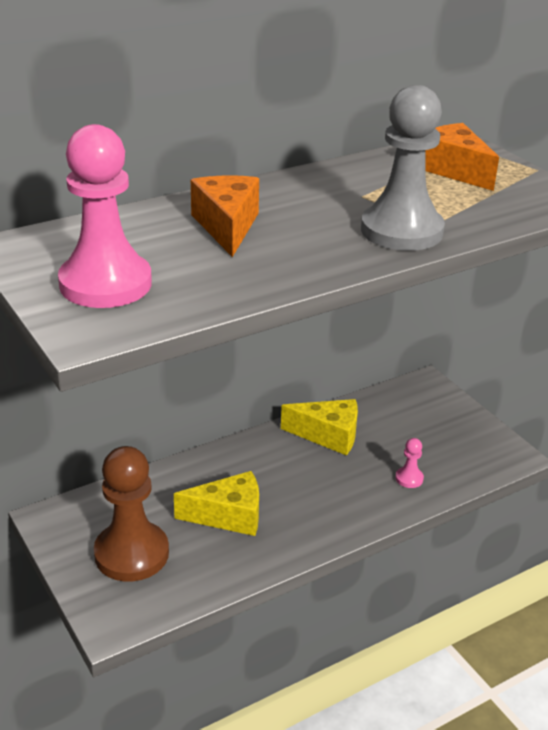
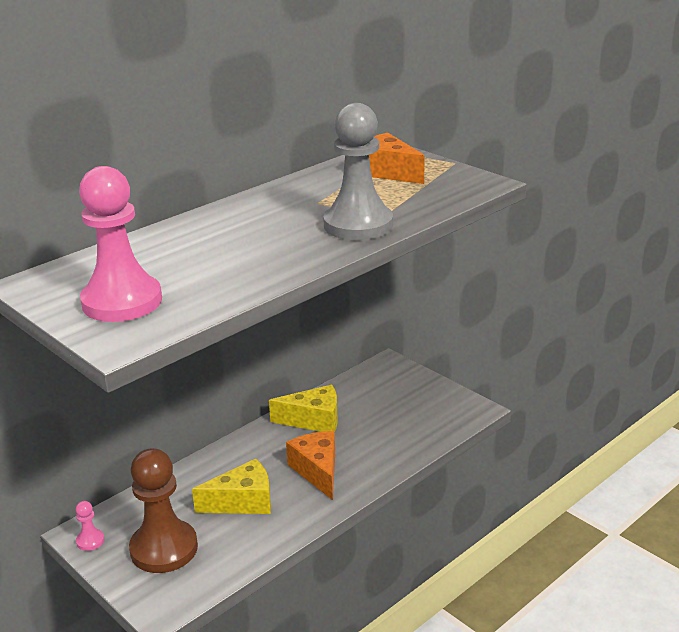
camera: 10 degrees left, 5 degrees down
(227, 226) = (211, 242): orange cheese -> orange cheese (317, 471)
(409, 478) = (392, 443): pink pawn -> pink pawn (90, 541)

